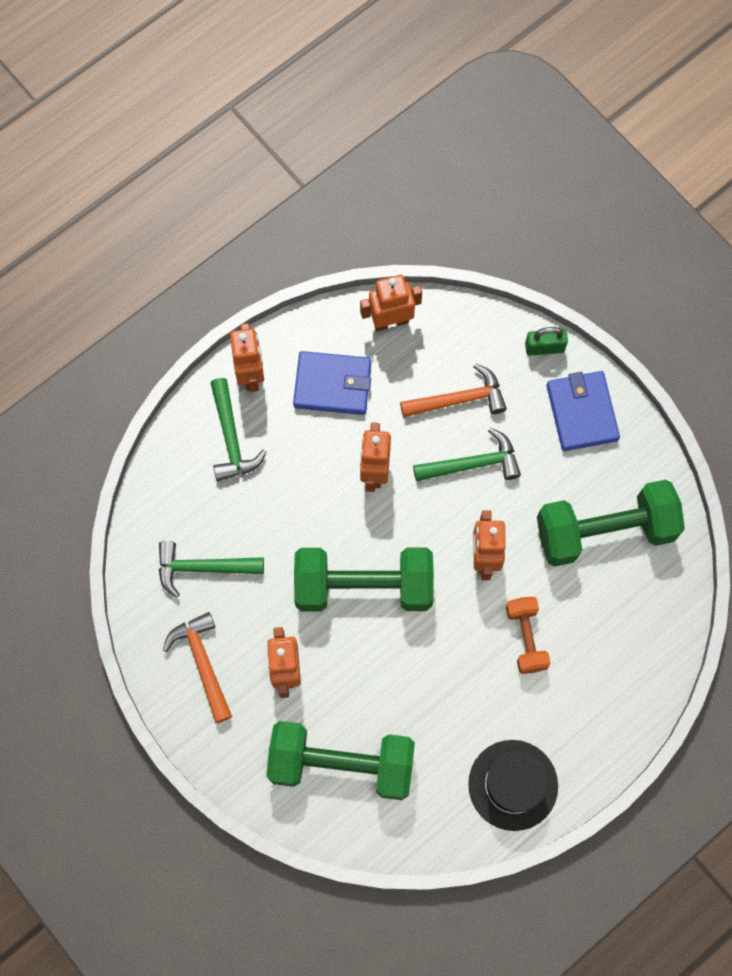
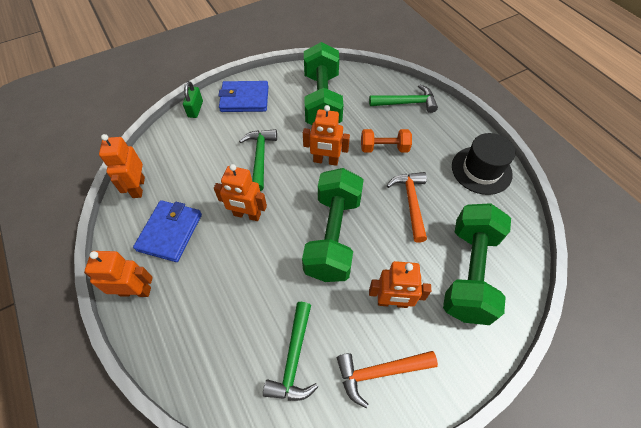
camera: 80 degrees left, 15 degrees down
(231, 438) = (185, 316): green hammer -> green hammer (406, 103)
(459, 400) = (212, 157): orange hammer -> orange hammer (411, 203)

